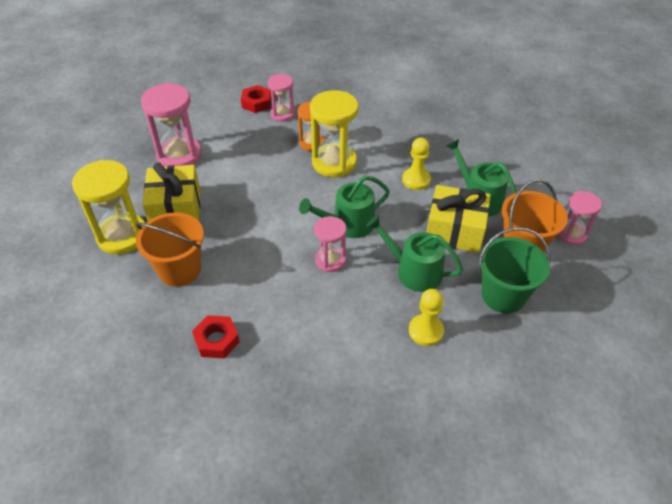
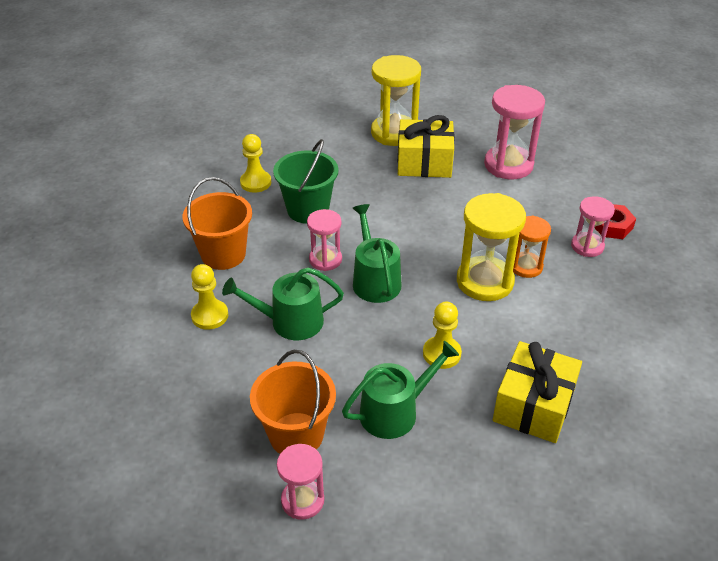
camera: 100 degrees right, 5 degrees down
(180, 270) = (342, 164): orange bucket -> orange bucket (223, 254)
(216, 340) = (255, 182): red nut -> yellow pawn
(414, 271) = (290, 322): green watering can -> green watering can turned 135 degrees counterclockwise
(455, 230) = (342, 372): yellow gift -> yellow gift (533, 406)
(503, 295) = (229, 392): green bucket -> green bucket (308, 210)

